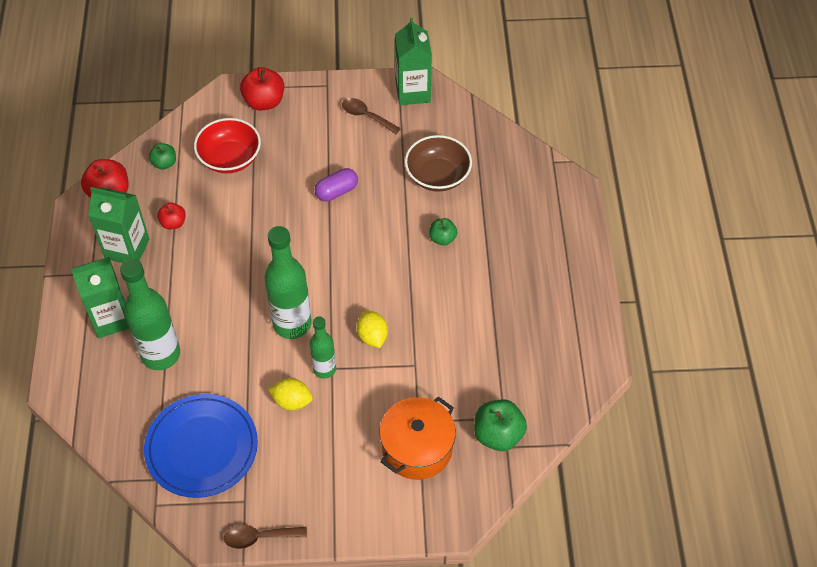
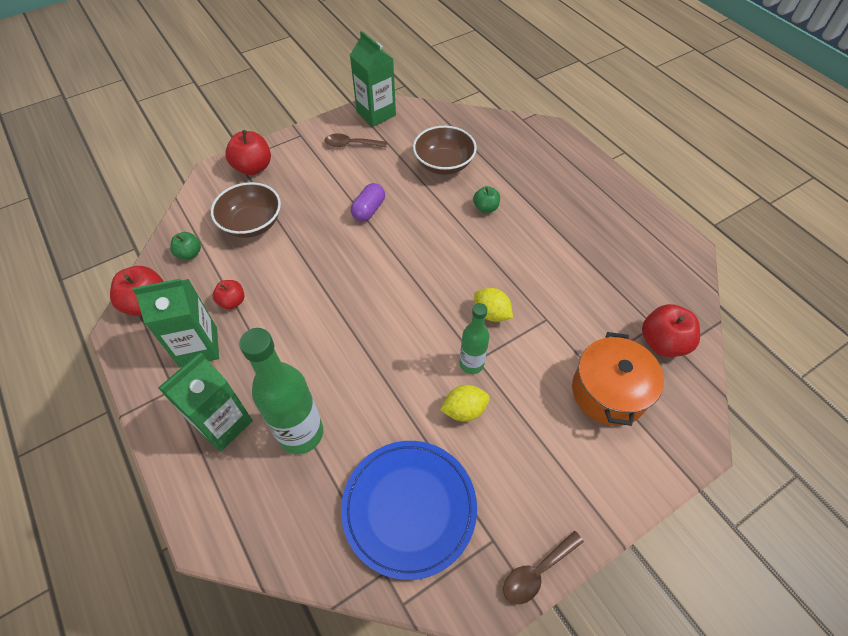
camera: 30 degrees left, 0 degrees up
(230, 158) = (252, 223): red bowl -> brown bowl
(292, 324) = (411, 338): green bottle -> none
(498, 435) = (662, 343): green apple -> red apple

